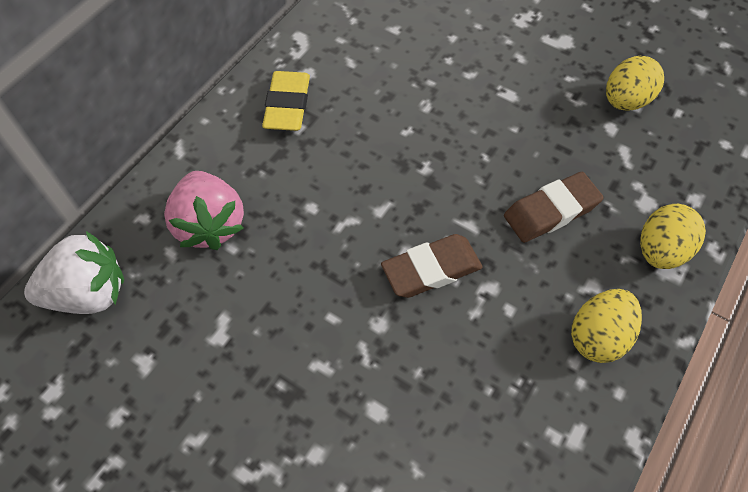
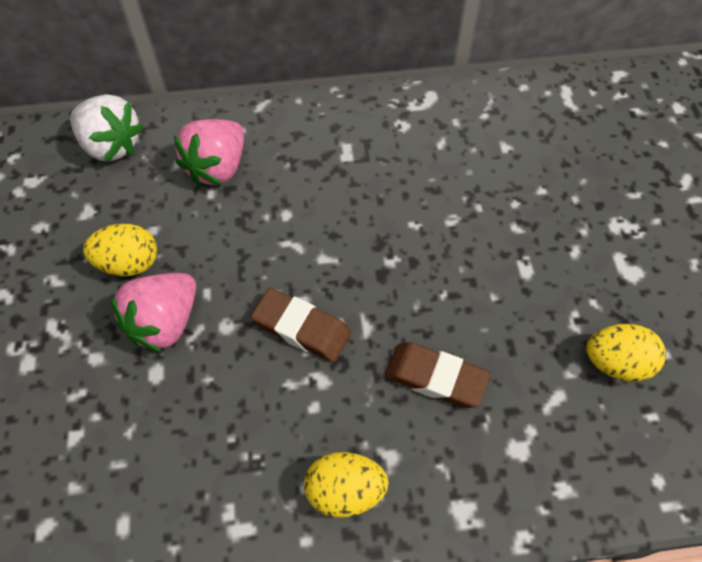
camera: 50 degrees right, 0 degrees up
(287, 106) = (359, 136): yellow eraser -> none
(332, 371) = (164, 323): none -> pink strawberry
(660, 250) = (477, 491): yellow egg -> yellow egg (129, 263)

